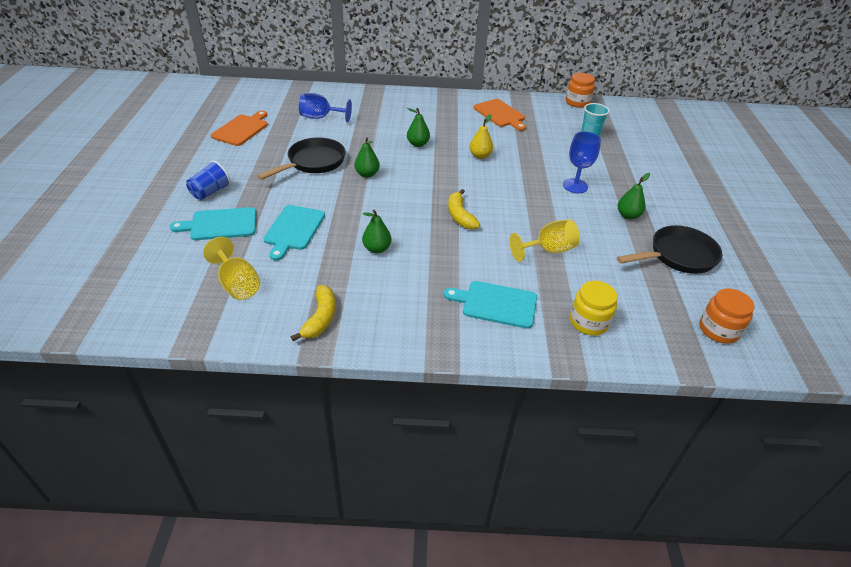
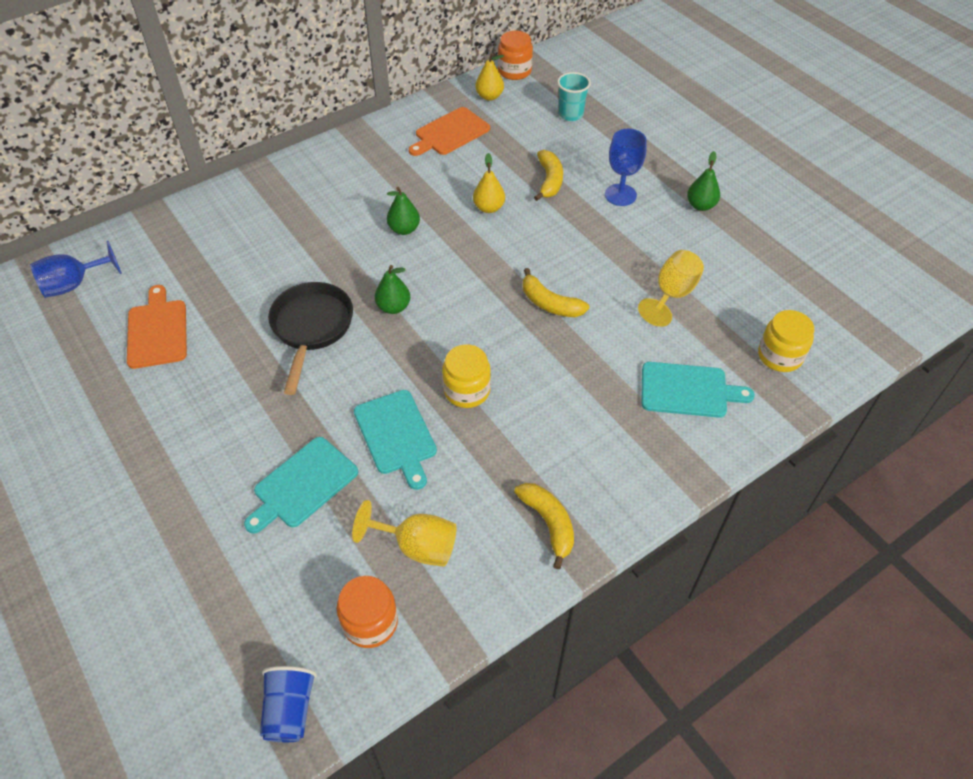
camera: 35 degrees left, 10 degrees up
(210, 192) = (233, 448): blue cup -> blue cup (290, 710)
(320, 117) = (242, 254): blue goblet -> blue goblet (74, 284)
(357, 230) = (467, 390): none -> yellow jar
(377, 249) = (512, 401): green pear -> none
(496, 304) = (688, 390): turquoise cutting board -> turquoise cutting board turned 150 degrees counterclockwise
(500, 114) = (450, 133): orange cutting board -> orange cutting board turned 120 degrees clockwise
(535, 159) = (549, 180): none -> yellow banana
(546, 107) = (489, 96): none -> yellow pear
(677, 256) = (782, 230): black pan -> none
(718, 330) = (879, 294): orange jar -> orange jar (370, 622)

